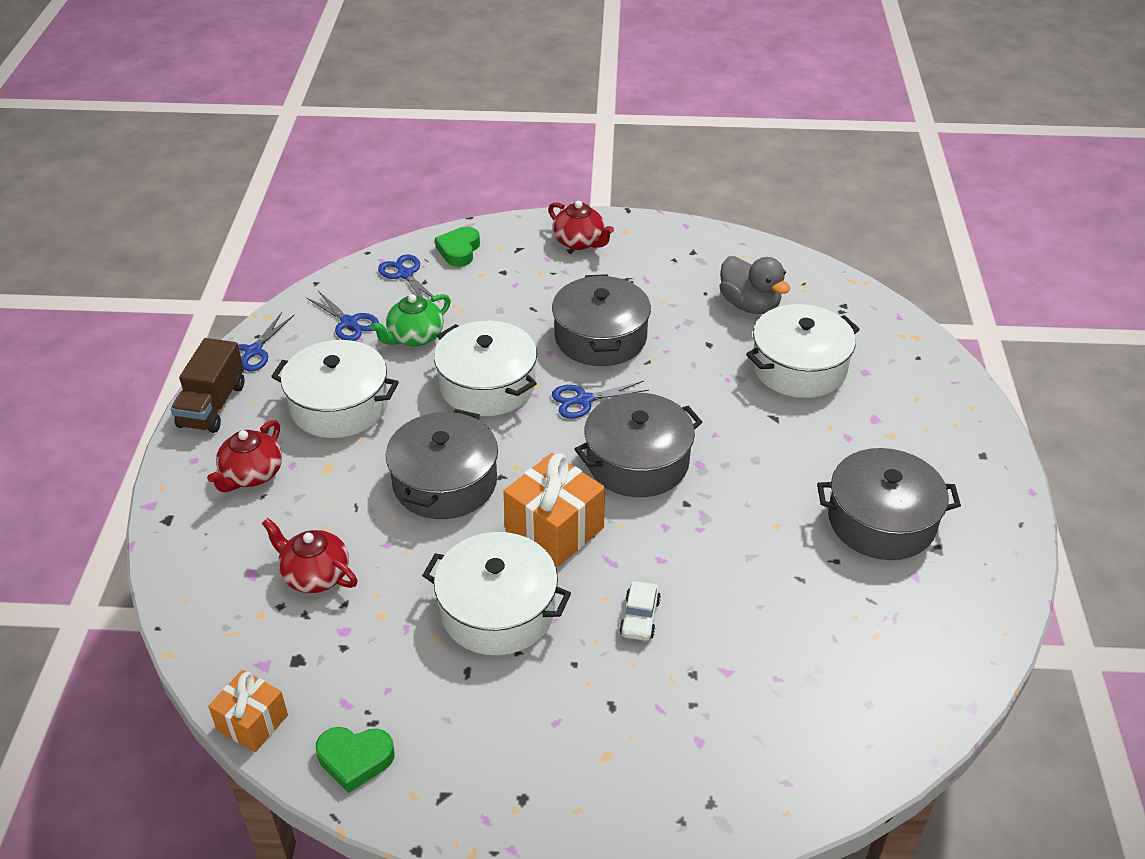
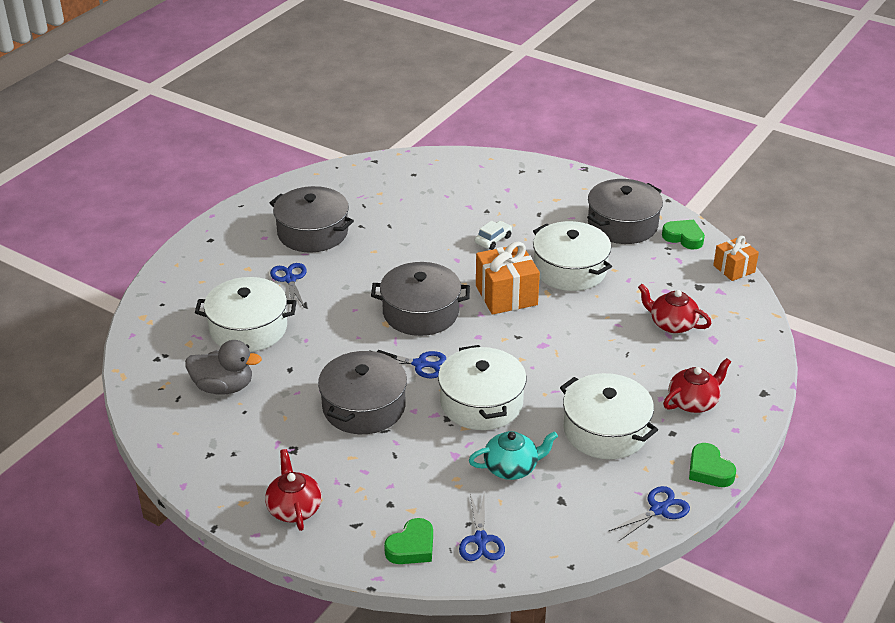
camera: 150 degrees left, 5 degrees down
(212, 405) = (709, 470): brown truck -> green heart
(315, 575) = (672, 324): red teapot -> red teapot turned 150 degrees clockwise
(349, 323) = (561, 505): blue scissors -> blue scissors (290, 279)
(415, 337) = (512, 467): green teapot -> turquoise teapot
(445, 482) = (558, 346): grey pot -> grey pot (622, 224)
(749, 305) = (223, 387): grey duck -> grey duck turned 105 degrees clockwise

